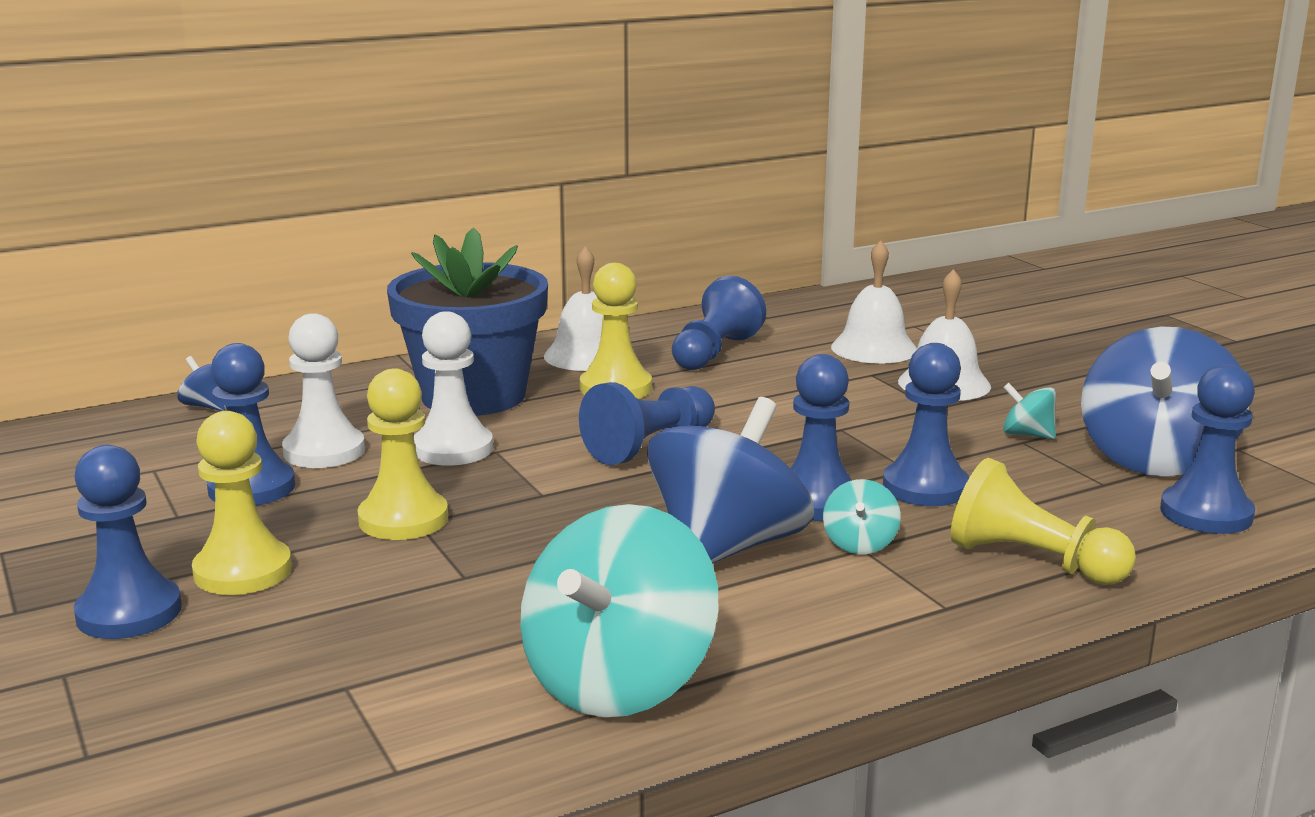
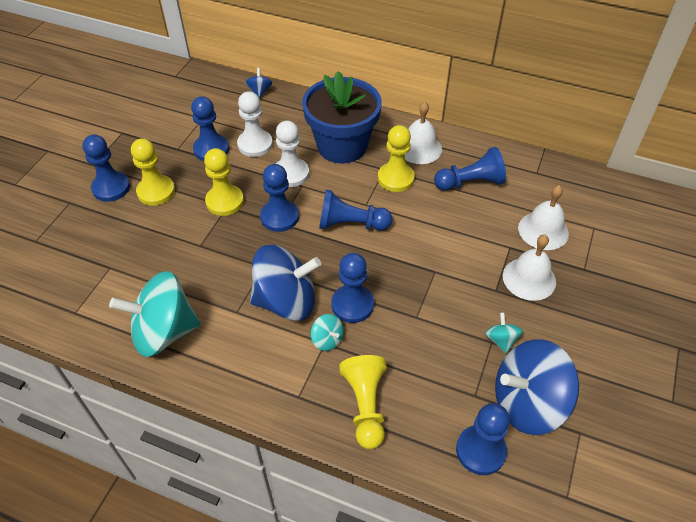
camera: 50 degrees right, 30 degrees up
(859, 544) = (327, 340): turquoise spinning top -> turquoise spinning top turned 105 degrees counterclockwise
(925, 487) = (402, 333): blue pawn -> blue pawn (279, 217)

